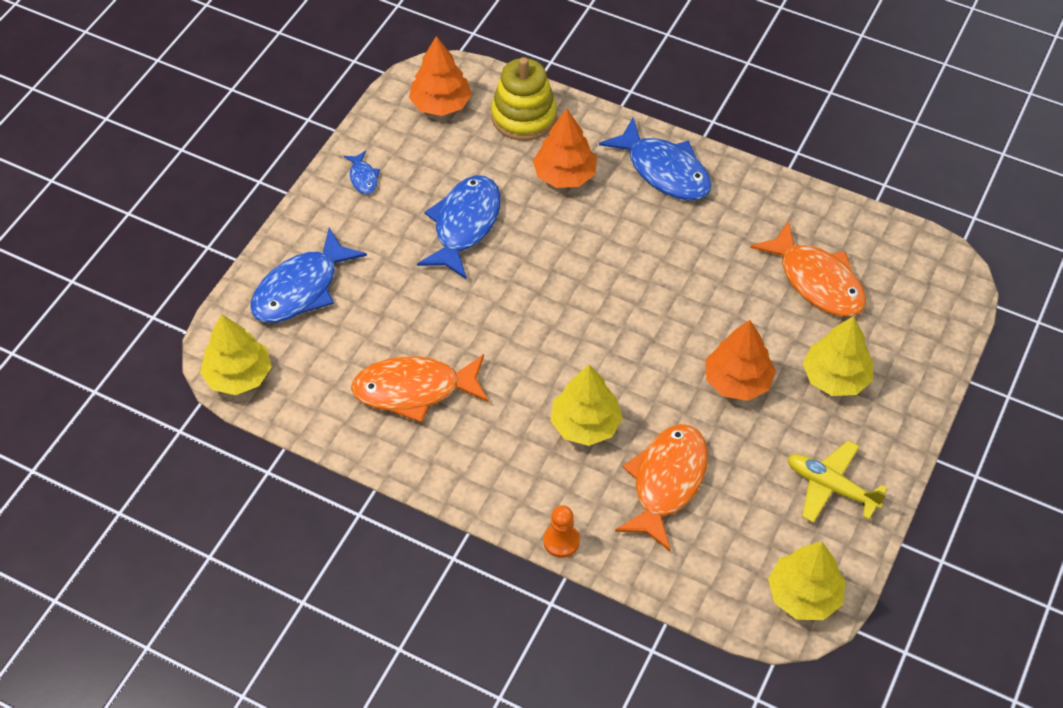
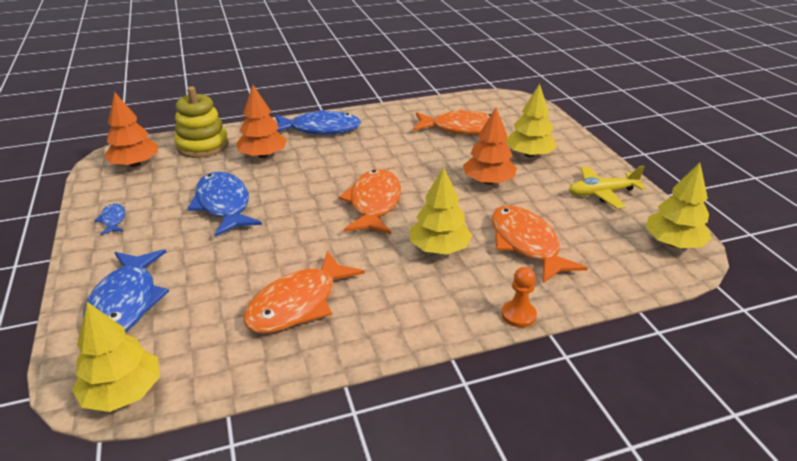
camera: 45 degrees left, 20 degrees down
(363, 177) = (113, 220): blue fish -> blue fish turned 135 degrees counterclockwise
(593, 324) = (374, 203): none -> orange fish

